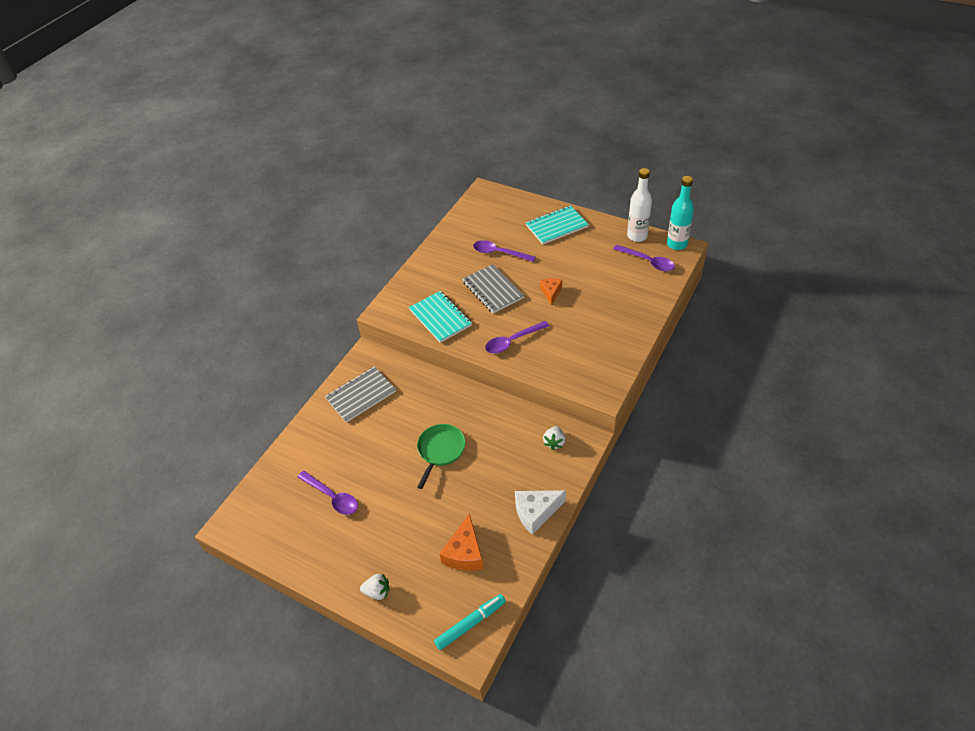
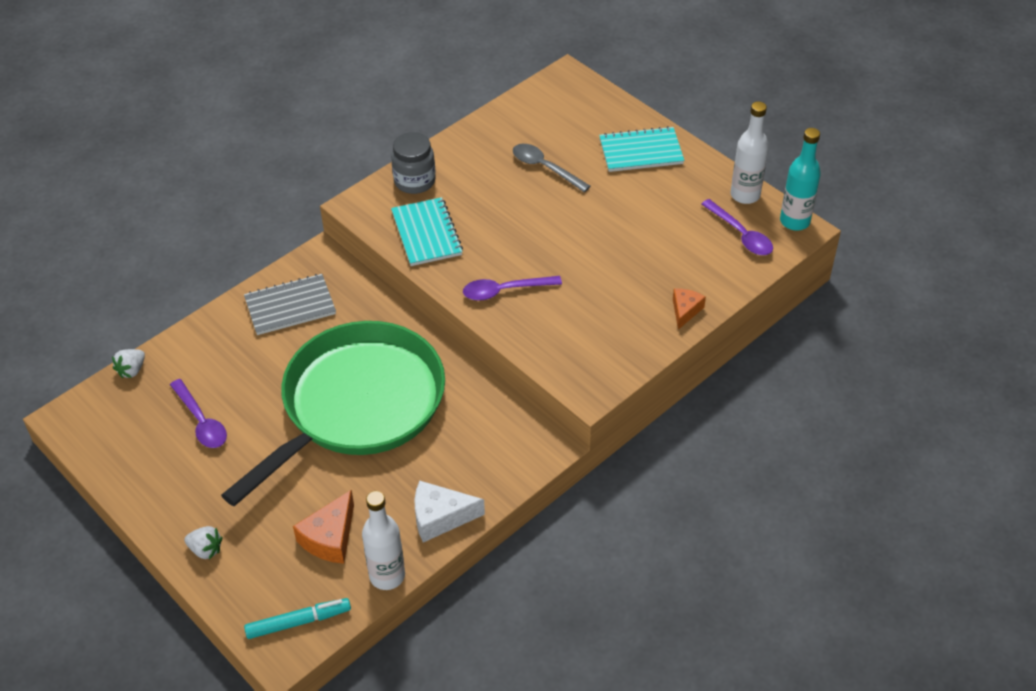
camera: 15 degrees right, 0 degrees up
(415, 285) = (414, 181): none -> grey jar
(440, 450) = (358, 405): green pan -> green pan, size x2.47
(493, 290) = (512, 215): grey notebook -> none
(499, 253) = (544, 167): purple spoon -> grey spoon
(518, 567) = (387, 576): none -> white bottle
(551, 292) = (587, 240): orange cheese -> orange cheese (685, 311)
(554, 442) = (506, 438): white strawberry -> white strawberry (132, 370)

